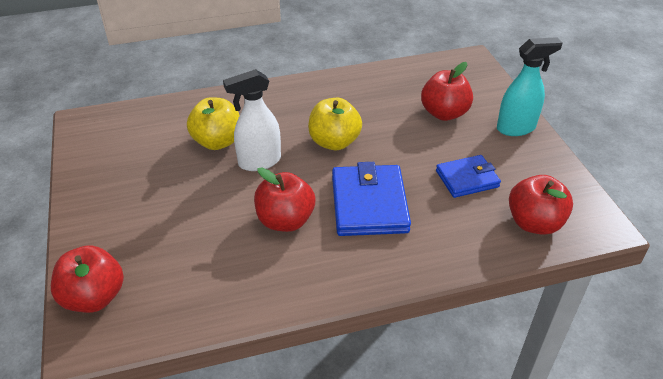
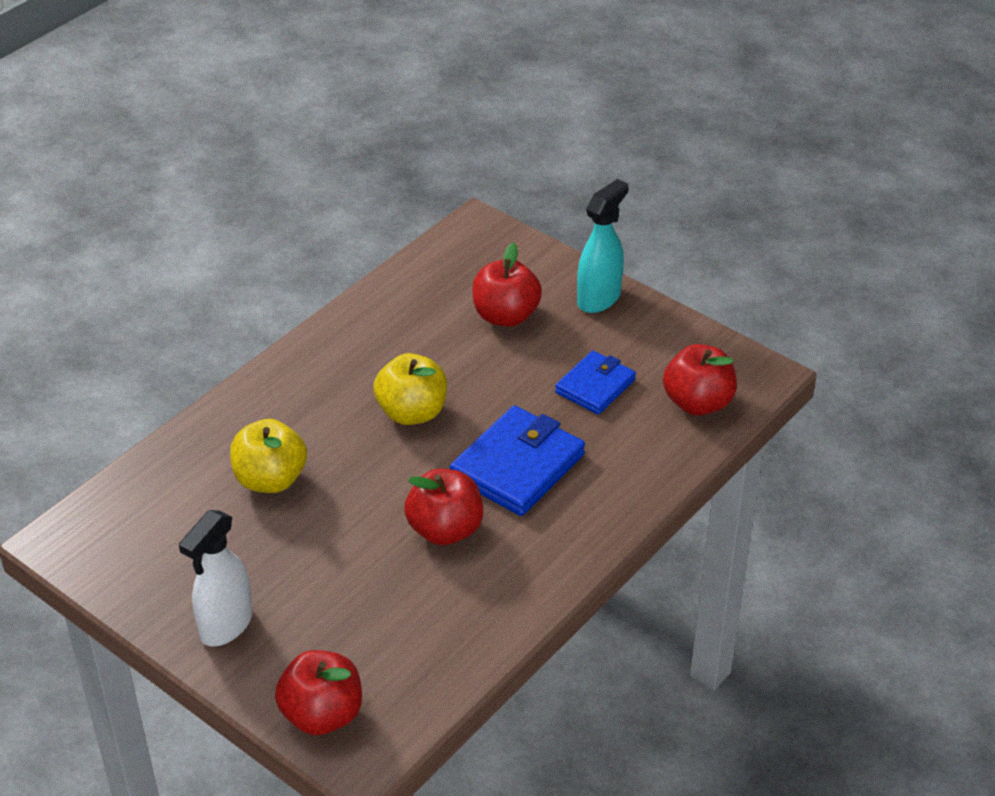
camera: 35 degrees left, 0 degrees up
(259, 162) = (347, 479): white spray bottle -> white spray bottle (225, 626)
(369, 204) = (517, 466): blue wallet -> blue wallet turned 75 degrees clockwise

